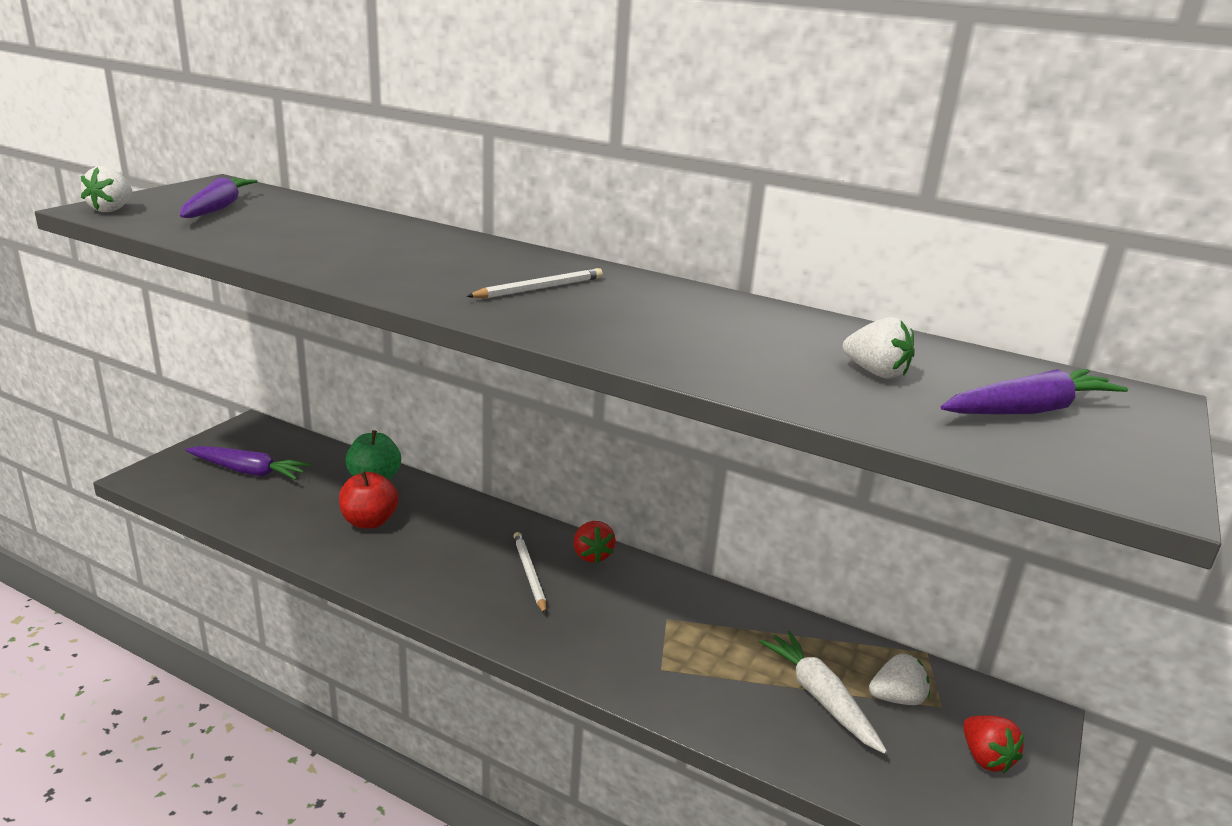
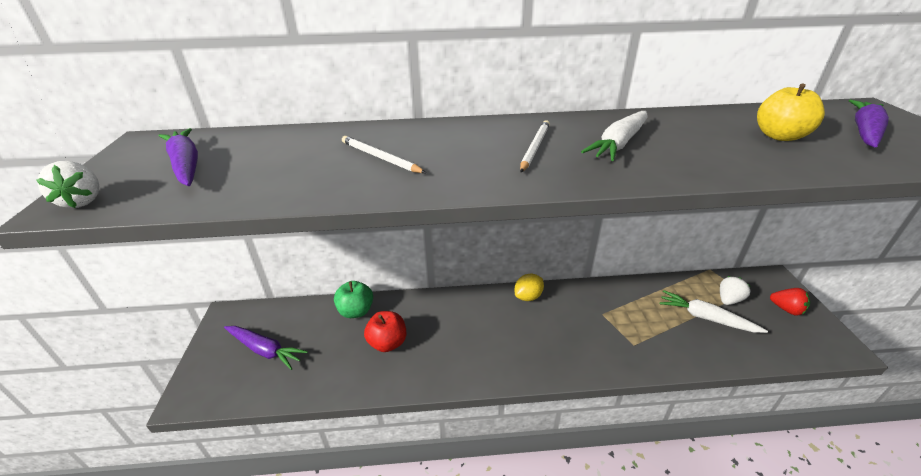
camera: 30 degrees left, 10 degrees up
(248, 471) = (265, 350): purple carrot -> purple carrot turned 45 degrees clockwise
(529, 574) = (512, 326): white pencil -> white pencil (380, 157)
(592, 555) = (528, 296): red strawberry -> yellow lemon
(641, 314) = (618, 144): none -> white carrot
(876, 373) = (779, 136): white strawberry -> yellow apple

